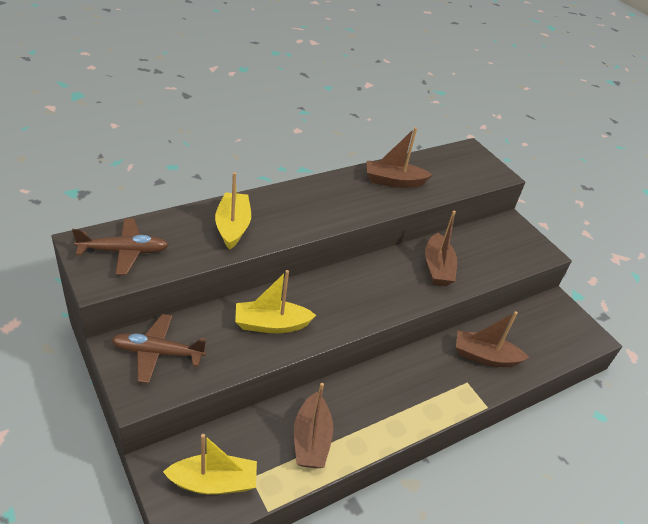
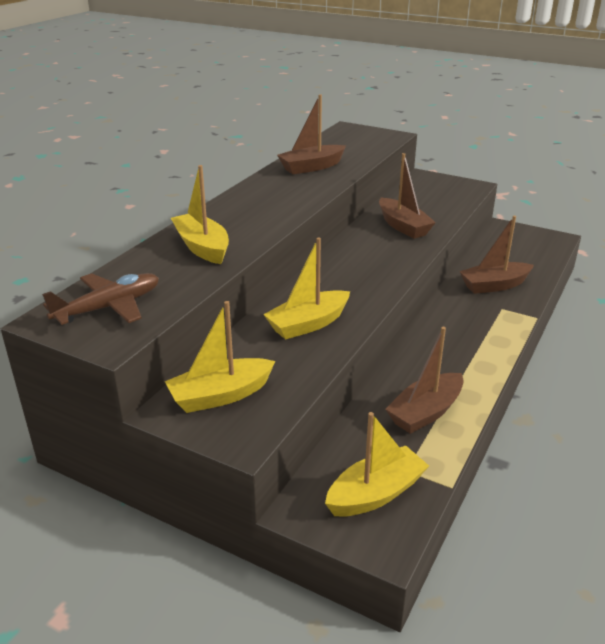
camera: 25 degrees left, 10 degrees down
(157, 353) = (220, 395): brown plane -> yellow boat
(311, 440) = (425, 412): brown boat -> brown boat turned 75 degrees clockwise

